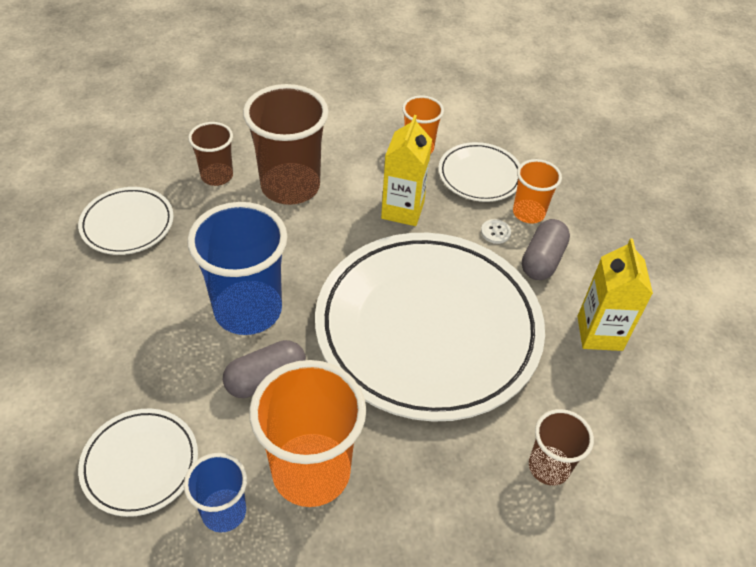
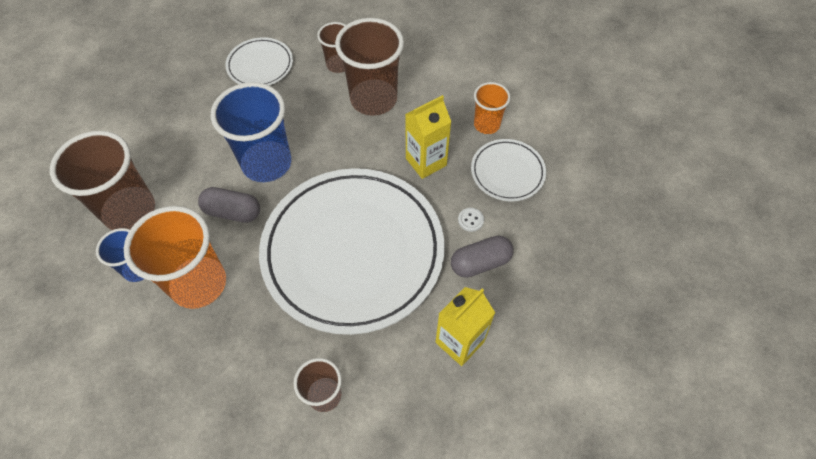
camera: 45 degrees right, 10 degrees up
(140, 464) = (130, 211): white plate -> brown cup
(528, 213) = (511, 223): orange cup -> none

